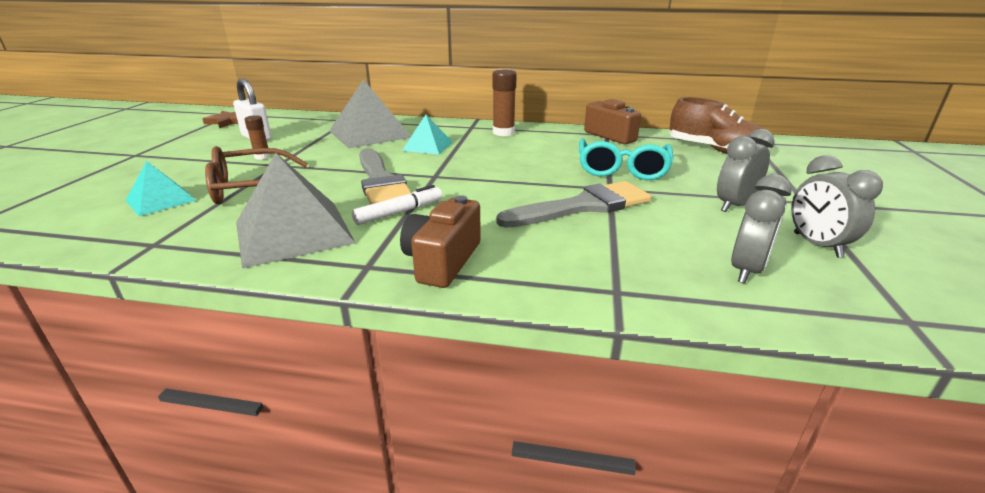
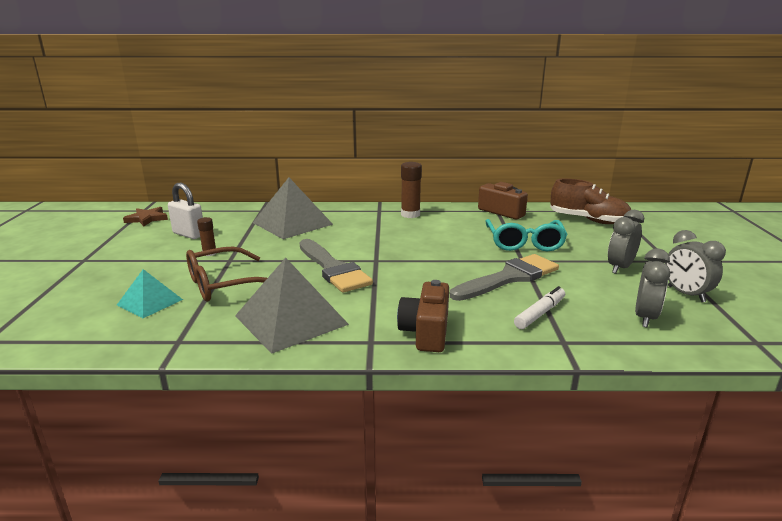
camera: 10 degrees left, 5 degrees down
(399, 212) = (367, 295): white marker -> white marker (539, 314)
(427, 146) = (352, 232): turquoise pyramid -> none

